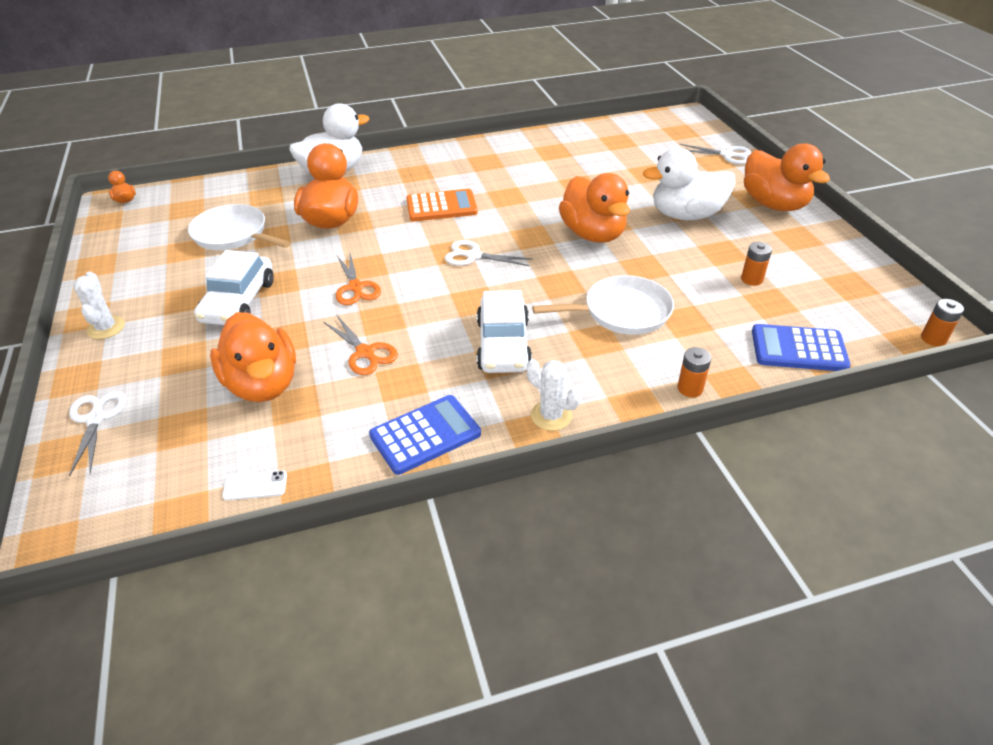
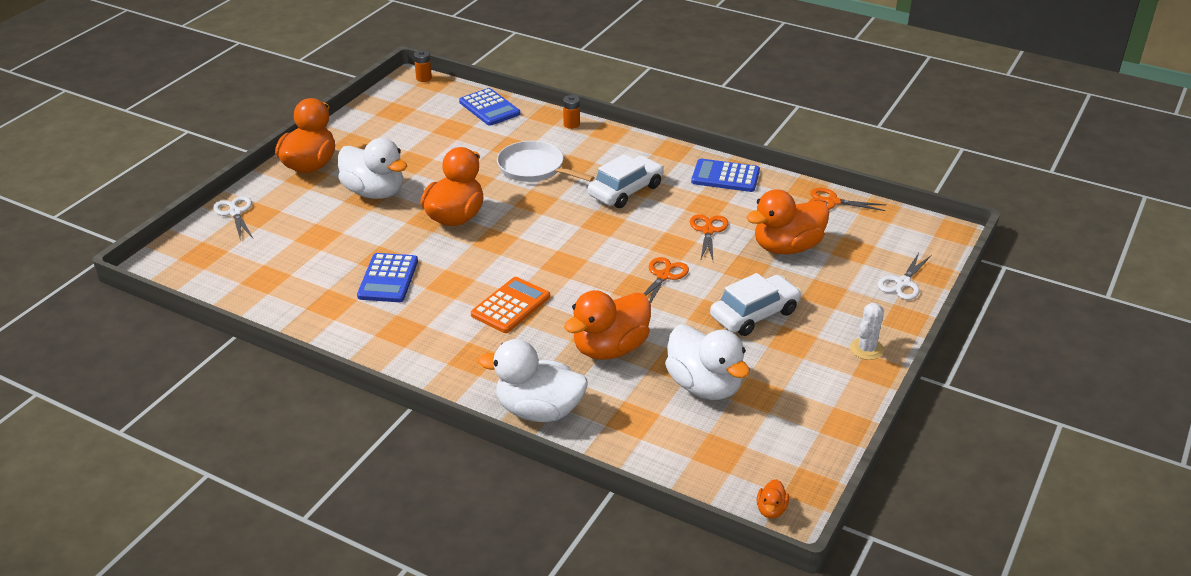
camera: 135 degrees left, 5 degrees down
(233, 234) = (704, 386): white pan -> white duck
(255, 485) = (832, 202): white phone -> orange scissors
(263, 384) = (787, 247): orange duck -> orange duck turned 135 degrees counterclockwise
(441, 206) = (510, 306): orange calculator -> orange calculator turned 90 degrees clockwise
(473, 256) = (555, 250): white scissors -> none
(550, 177) = (388, 279): none -> blue calculator
(551, 416) = (654, 151): white cactus -> none
(751, 279) = (433, 141): orange battery -> none

